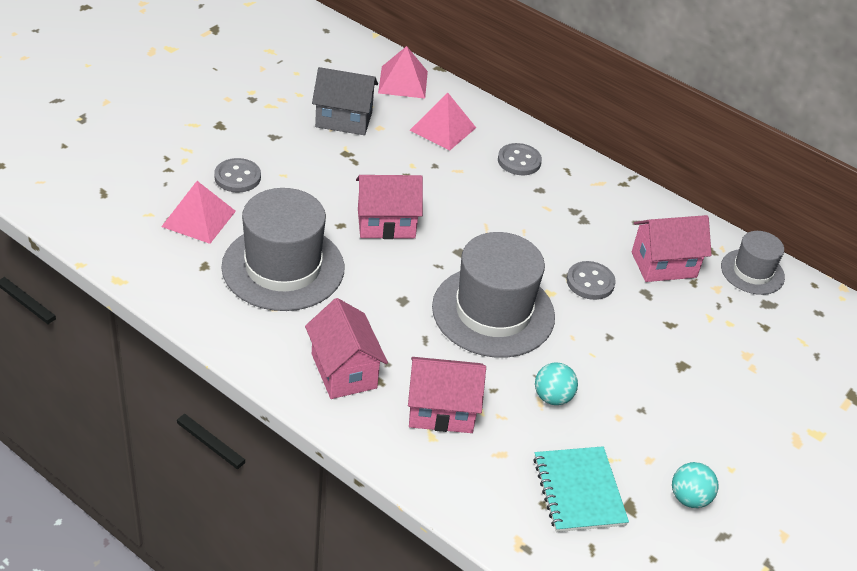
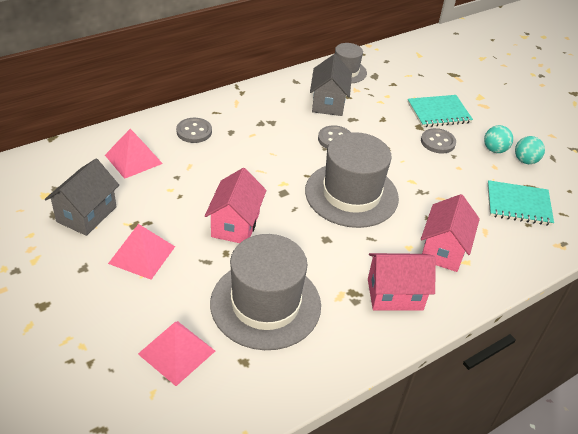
camera: 70 degrees left, 0 degrees up
(237, 177) = (130, 309): grey button -> grey button (437, 142)
(403, 82) = (57, 164): pink pyramid -> pink pyramid (142, 254)
(552, 397) = (438, 191): turquoise ball -> turquoise ball (494, 150)
(663, 265) = (328, 103): pink house -> grey house
(733, 385) = (439, 113): none -> turquoise notebook

